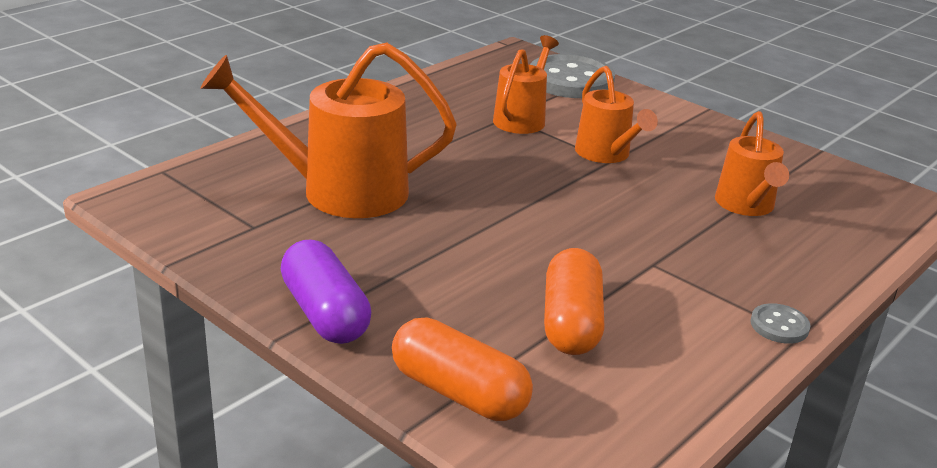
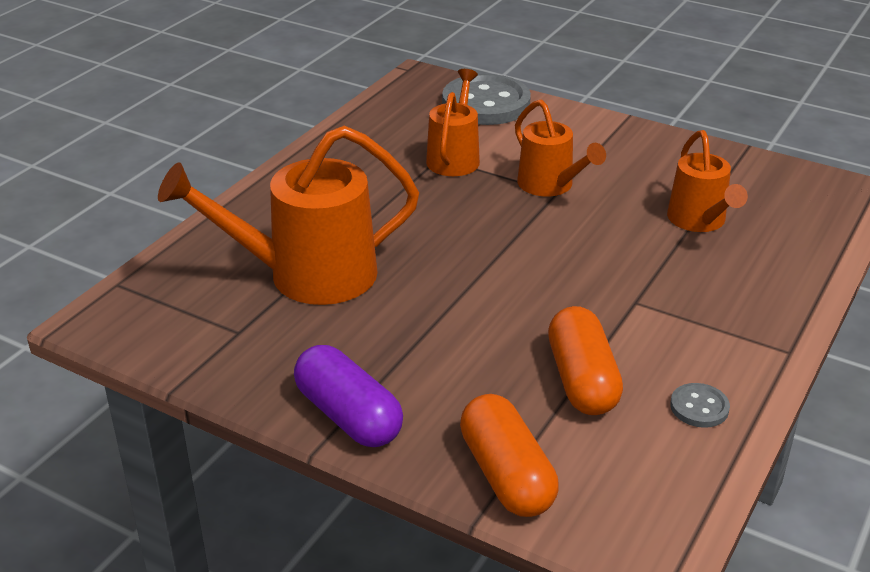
camera: 10 degrees left, 5 degrees up
(458, 393) = (506, 475): orange capsule -> orange capsule turned 45 degrees clockwise
(779, 326) = (768, 346): grey button -> grey button (699, 407)

